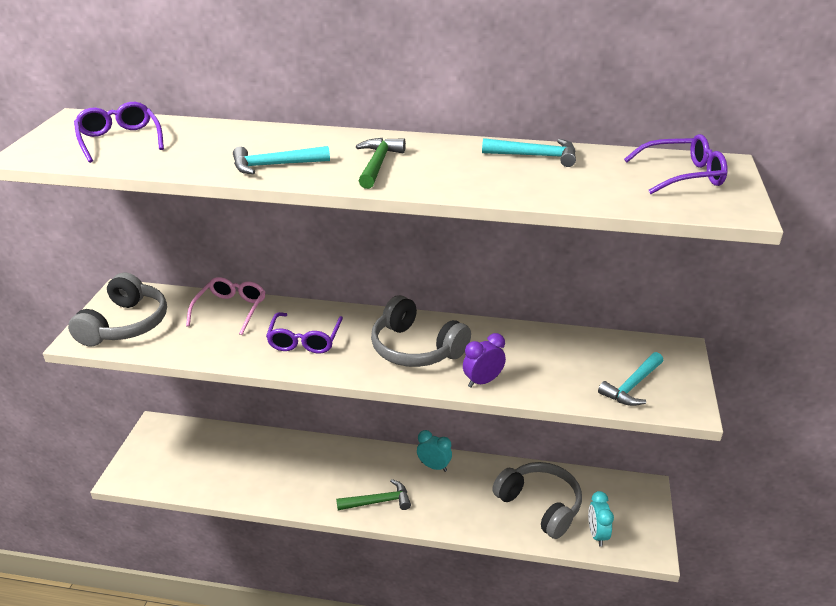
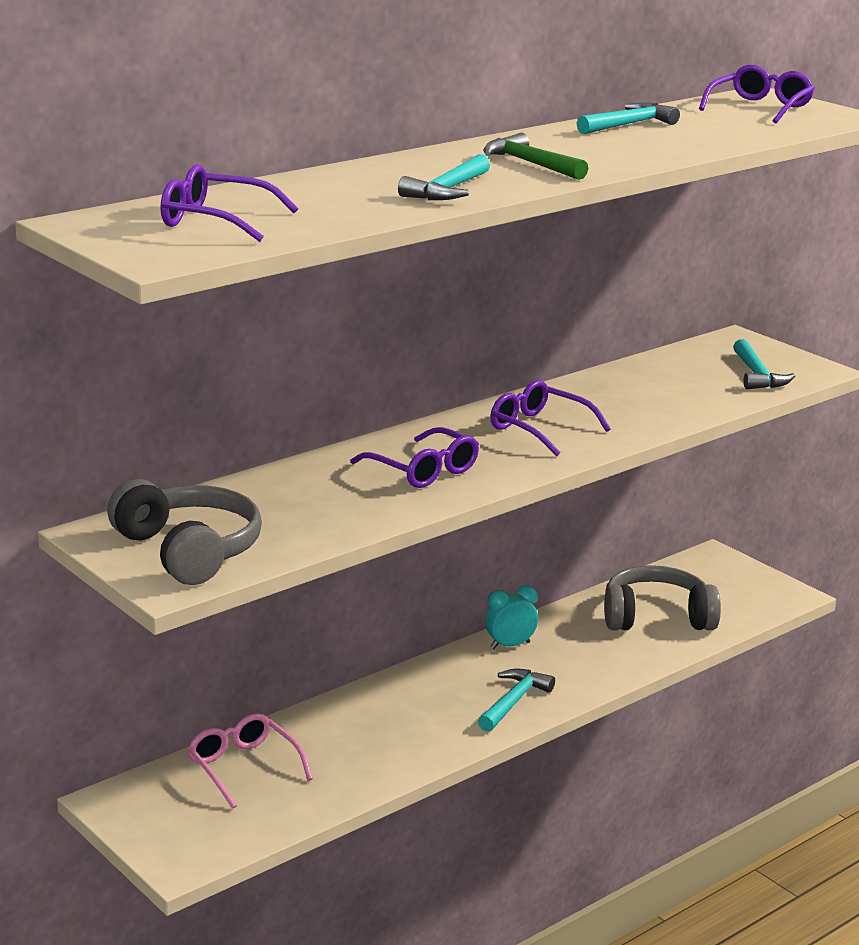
camera: 50 degrees left, 10 degrees down
(230, 310) = (279, 486): pink glasses -> pink glasses (244, 768)
(378, 501) = (513, 701): green hammer -> turquoise hammer
(416, 348) = (540, 429): grey headphones -> purple glasses
(483, 381) = (648, 423): purple clock -> none
(597, 534) = (736, 609): turquoise clock -> none

